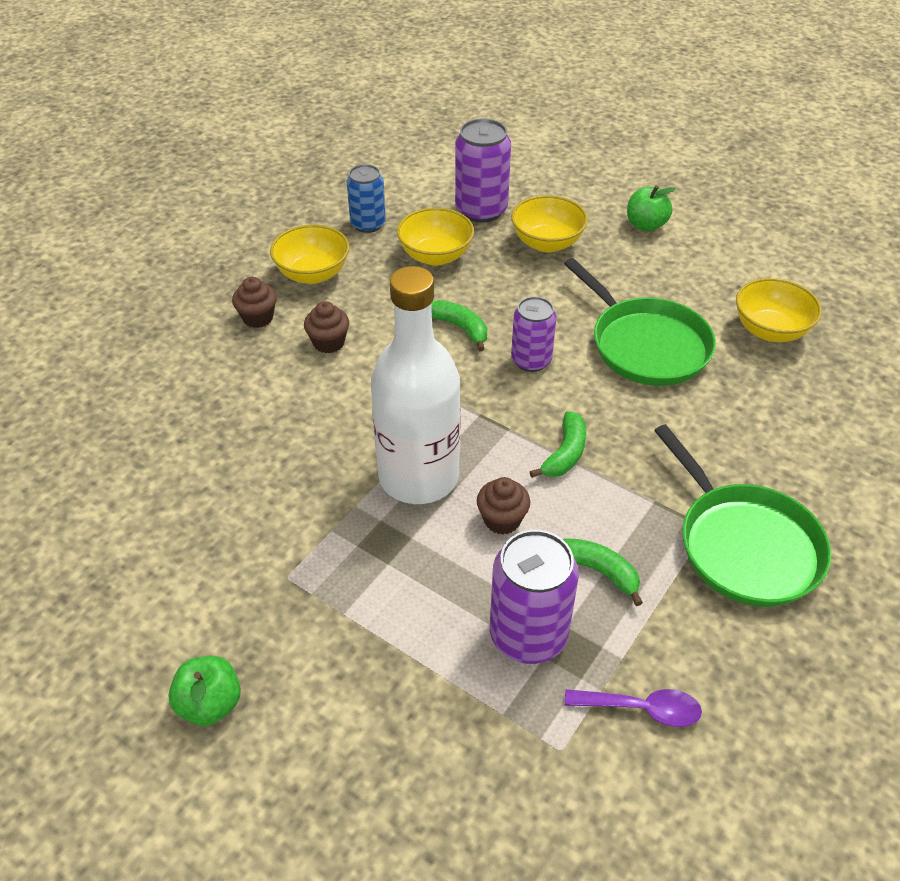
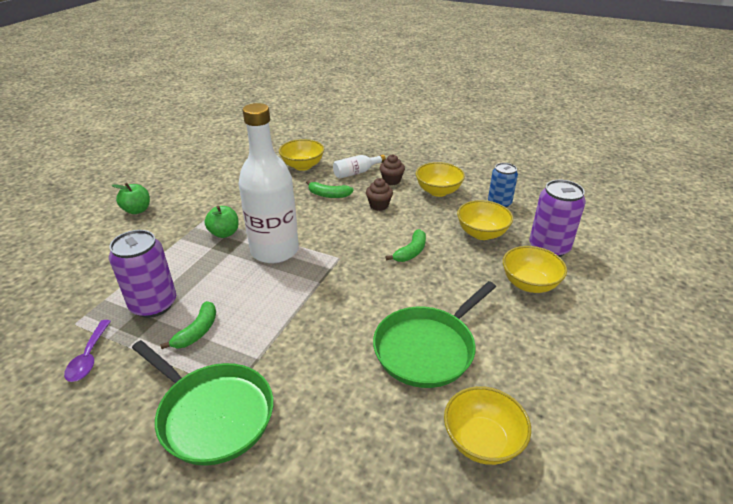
camera: 80 degrees right, 10 degrees down
(148, 426) = (303, 166): none -> yellow bowl
(210, 356) = (356, 172): none -> white bottle
(502, 520) = (241, 286): brown cupcake -> none
(531, 360) = (388, 287): purple can -> none
(565, 454) = (300, 310): green banana -> green banana (328, 195)
(646, 225) = (595, 343): green apple -> green apple (224, 233)
(745, 546) = (213, 414): green pan -> green pan turned 105 degrees counterclockwise

